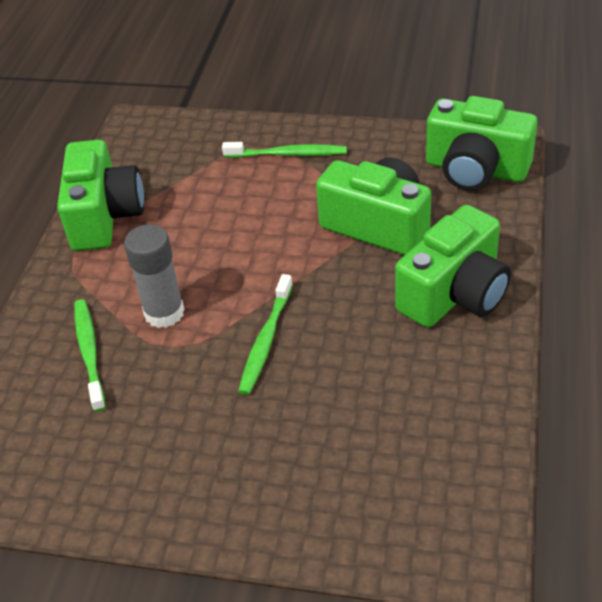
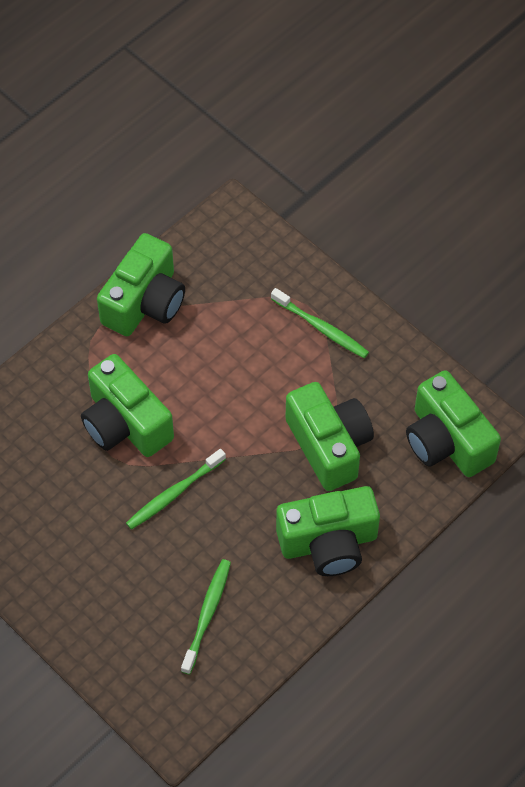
camera: 30 degrees right, 15 degrees up
(89, 352) = (56, 424): green toothbrush -> green toothbrush (207, 614)
(164, 313) = (125, 423): grey glue stick -> green camera

